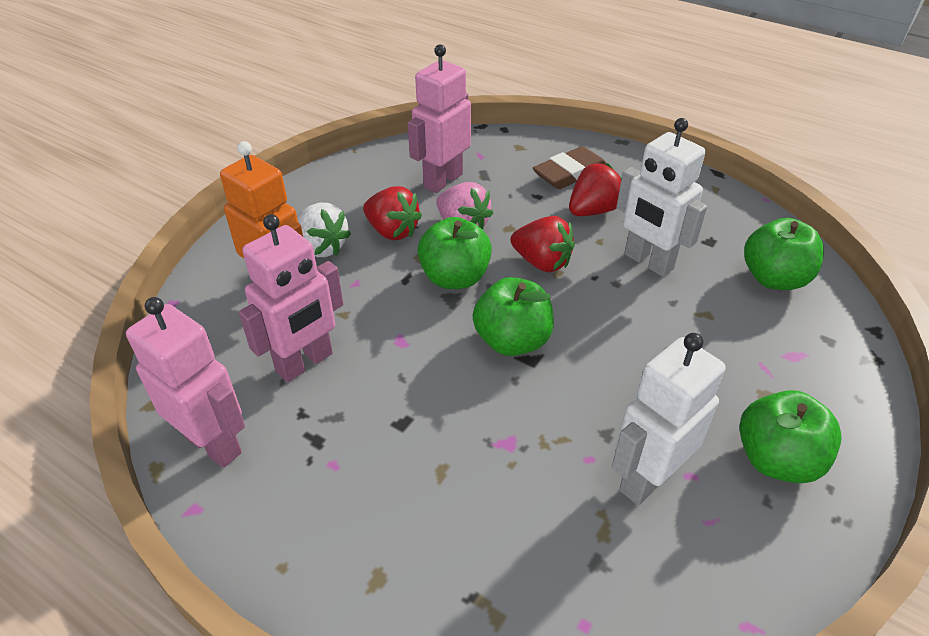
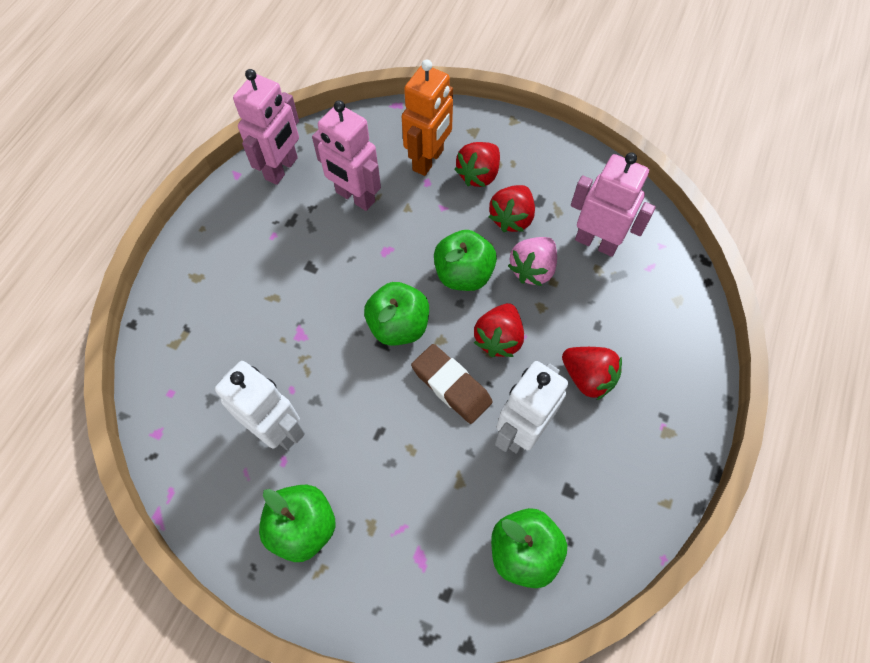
camera: 80 degrees right, 20 degrees up
(322, 247) = (478, 175): white strawberry -> red strawberry
(570, 173) = (645, 352): brown eraser -> brown eraser (451, 385)

